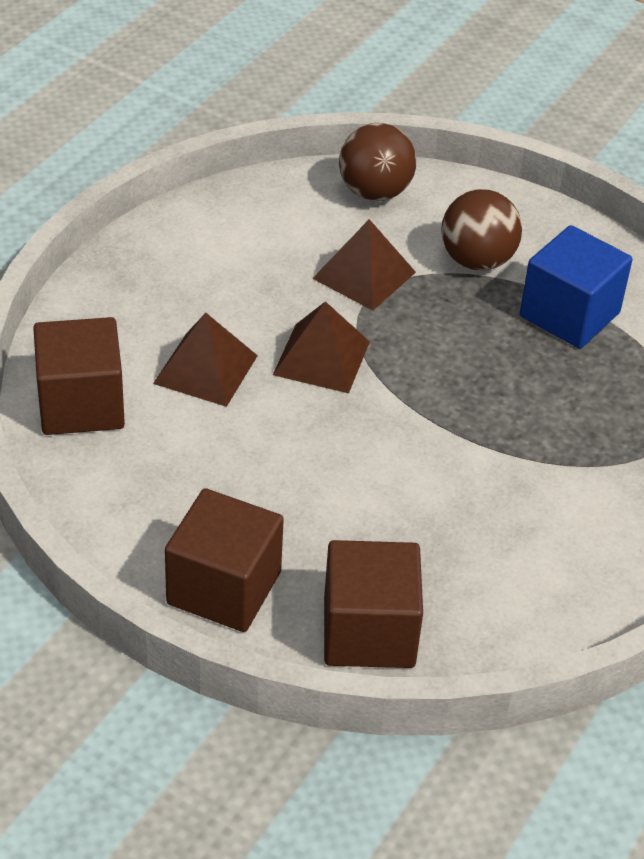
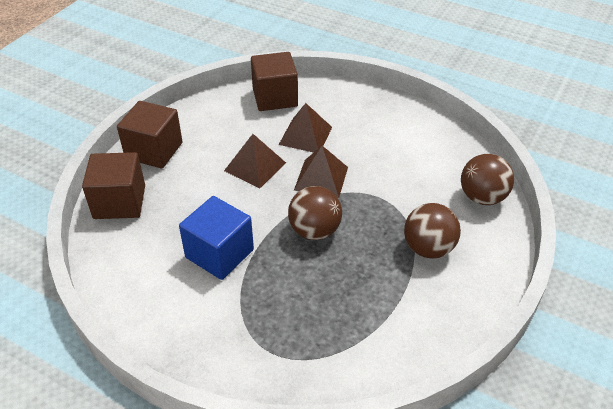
camera: 90 degrees right, 0 degrees up
(364, 275) = (398, 194): brown pyramid -> brown pyramid (255, 166)
(442, 374) = (314, 231): none -> brown ball
(569, 314) = (384, 298): blue cube -> blue cube (219, 253)

